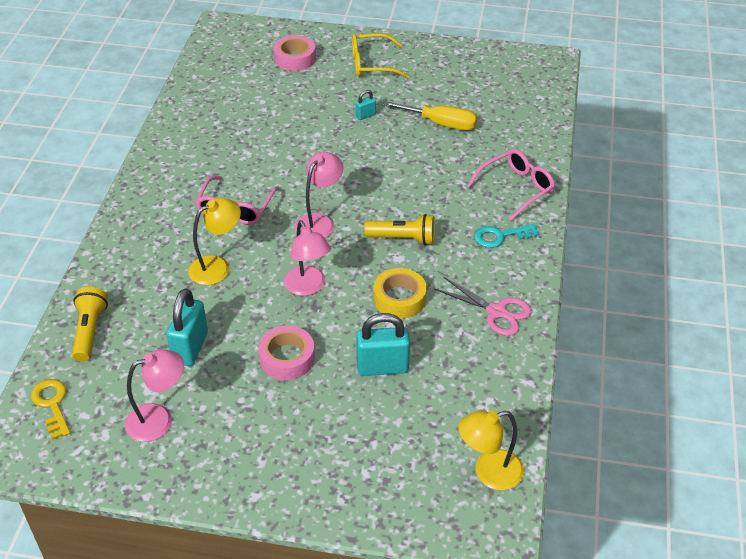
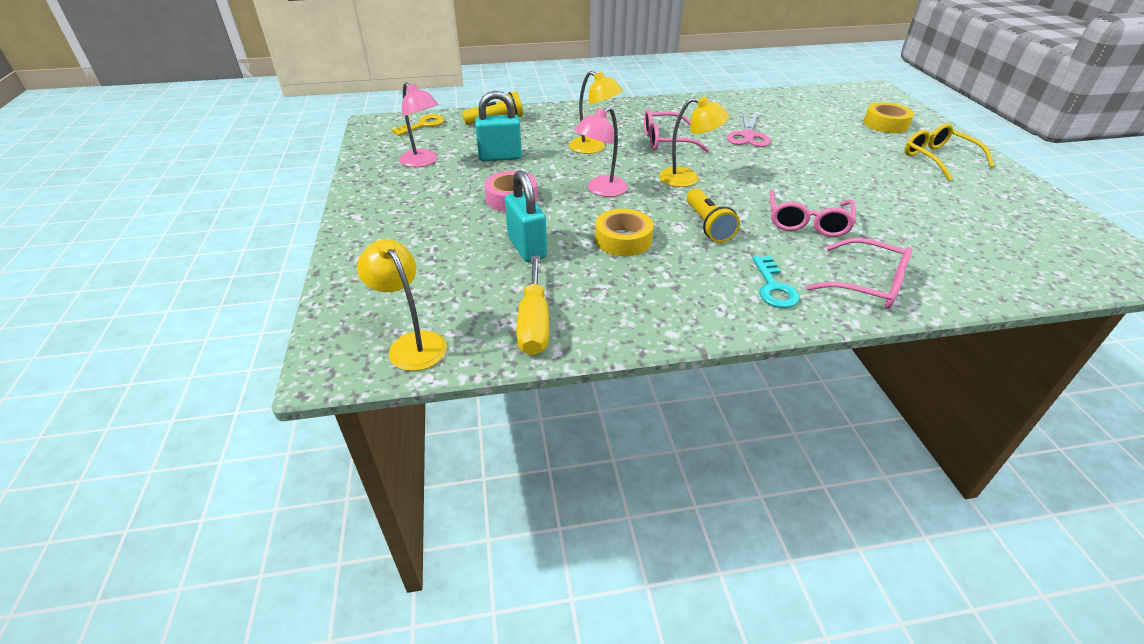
camera: 70 degrees right, 5 degrees down
(295, 58) = (885, 124): pink tape -> yellow tape
(319, 221) = (687, 178): pink lamp -> yellow lamp
(365, 115) = (858, 171): turquoise padlock -> none
(426, 181) = (807, 222): none -> pink glasses
(441, 124) = (907, 214): yellow screwdriver -> yellow screwdriver (534, 323)
(496, 311) = (651, 306): pink scissors -> pink scissors (748, 136)
(500, 236) = (773, 287): turquoise key -> turquoise key turned 150 degrees counterclockwise

